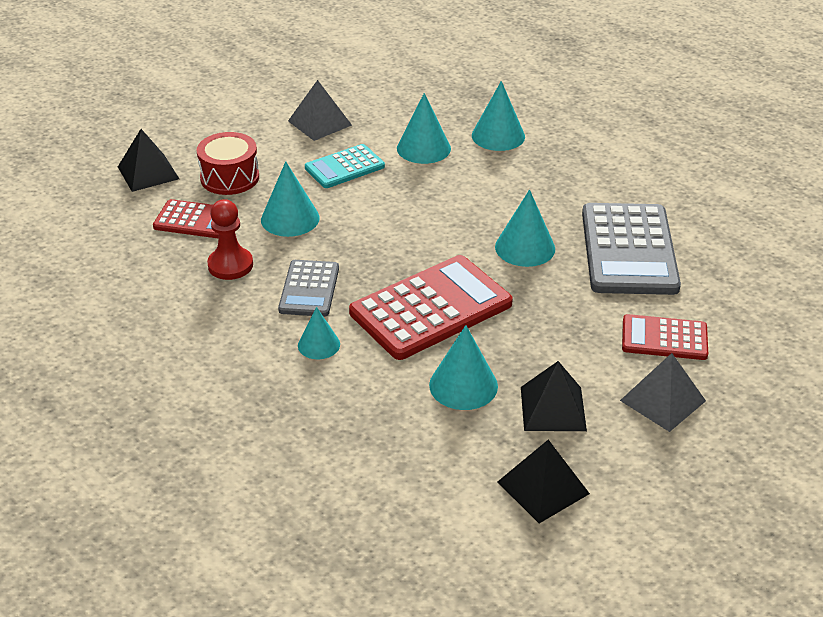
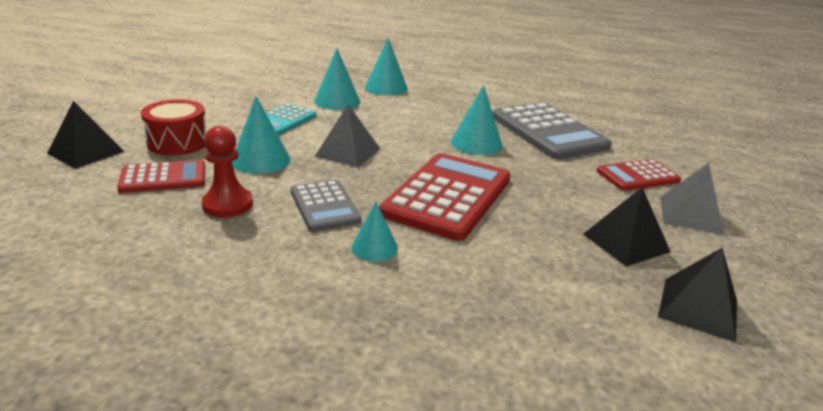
camera: 30 degrees left, 10 degrees down
(320, 123) = (236, 98): grey pyramid -> grey pyramid (348, 152)
(463, 385) = (537, 245): turquoise cone -> none

